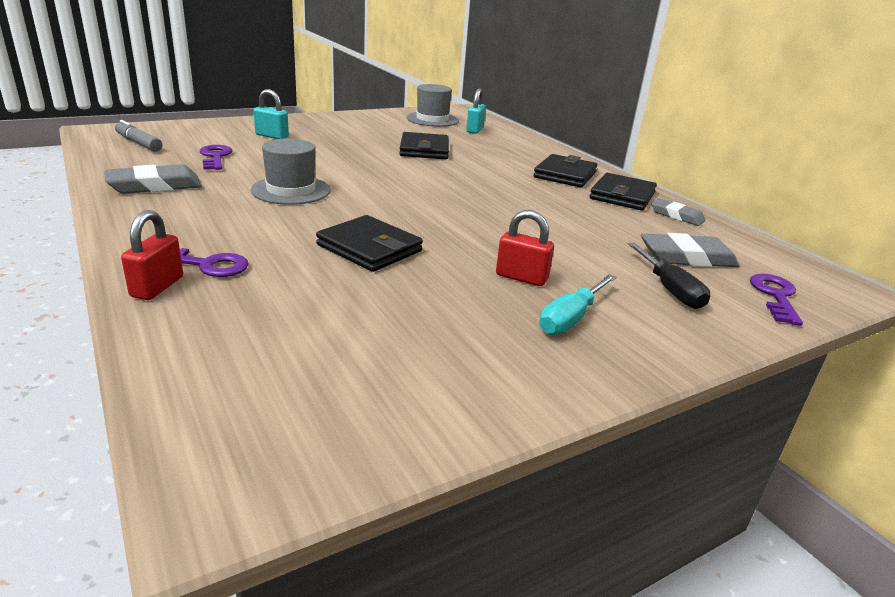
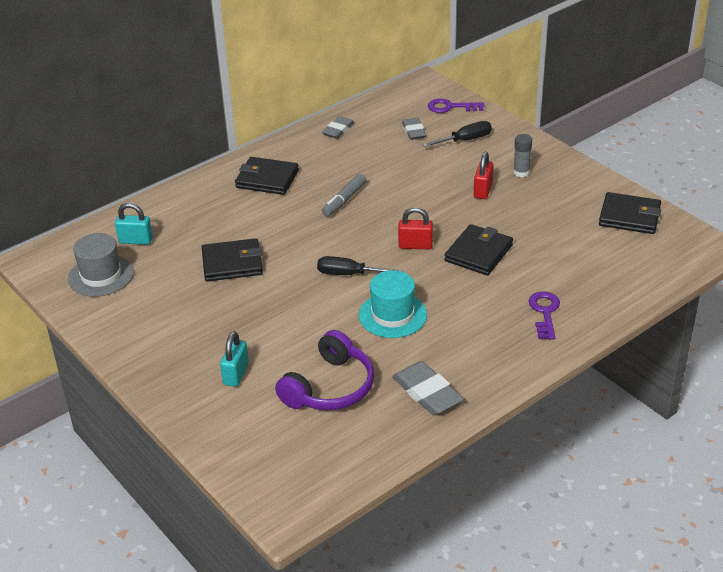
camera: 95 degrees left, 10 degrees up
(139, 143) = (314, 458): grey marker -> grey marker (344, 200)
(157, 287) = (583, 320): red padlock -> red padlock (415, 245)
(215, 157) = (330, 387): purple key -> purple headphones
(291, 190) = (392, 315): grey hat -> turquoise hat
(376, 183) = (349, 274): none -> black screwdriver
(571, 318) = (521, 172): turquoise screwdriver -> grey glue stick
(622, 196) = (307, 152): black wallet -> black wallet (629, 216)
(687, 257) = (414, 131): grey eraser -> grey eraser, size x0.64

